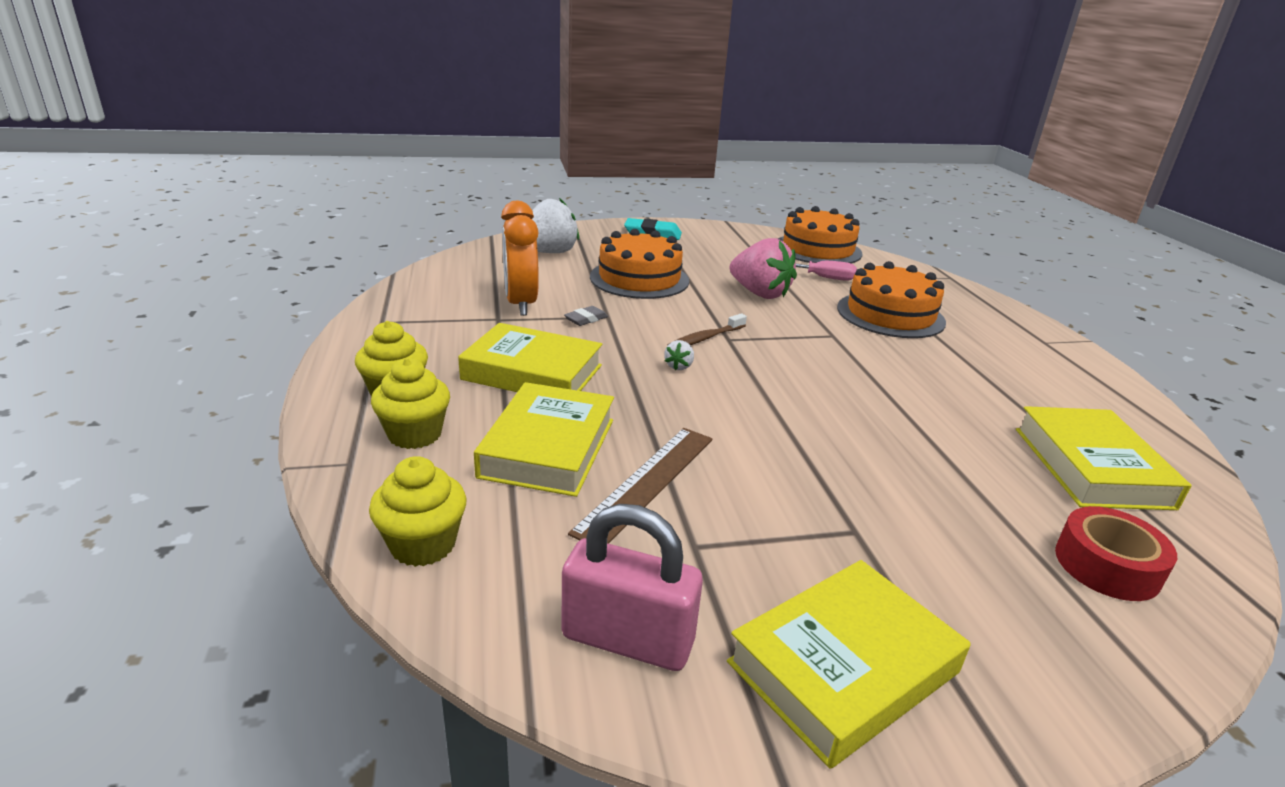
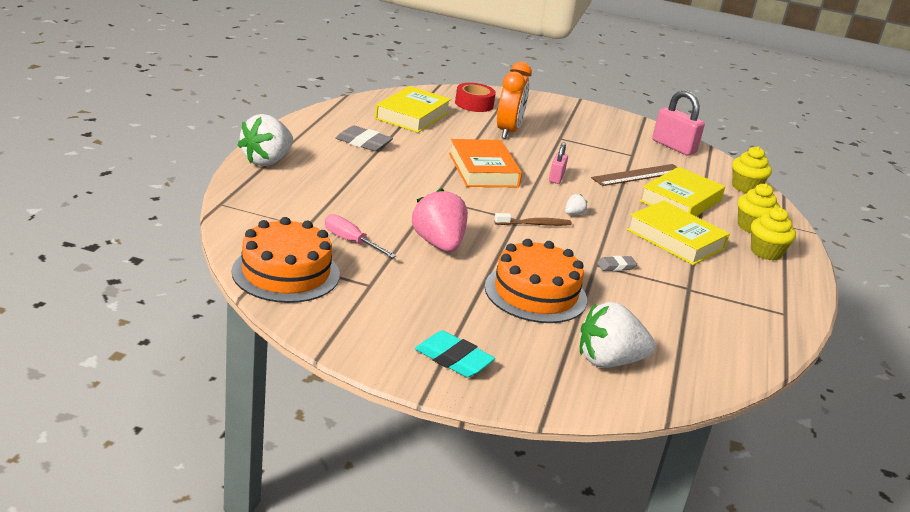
camera: 155 degrees left, 0 degrees up
(521, 304) = (665, 297): orange clock -> orange clock (508, 131)
(755, 419) = (556, 178): none -> pink padlock
(843, 667) = (606, 122): yellow book -> none
(848, 394) = (483, 170): none -> orange book
(890, 315) = (358, 195): orange cake -> none
(1017, 381) = (363, 143): none -> grey eraser
(1020, 322) = (266, 161): none -> white strawberry

